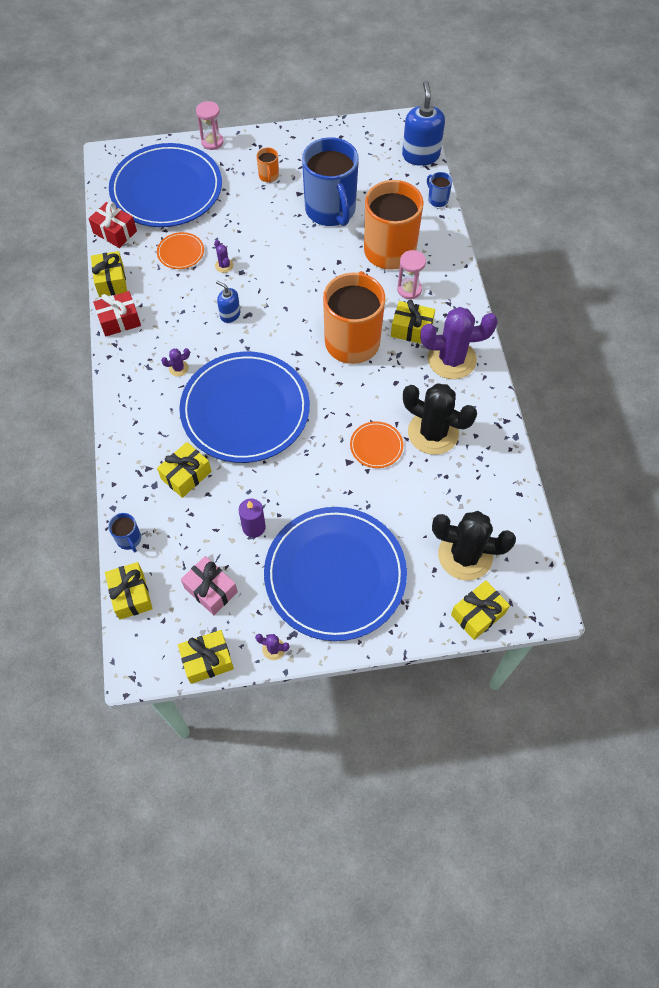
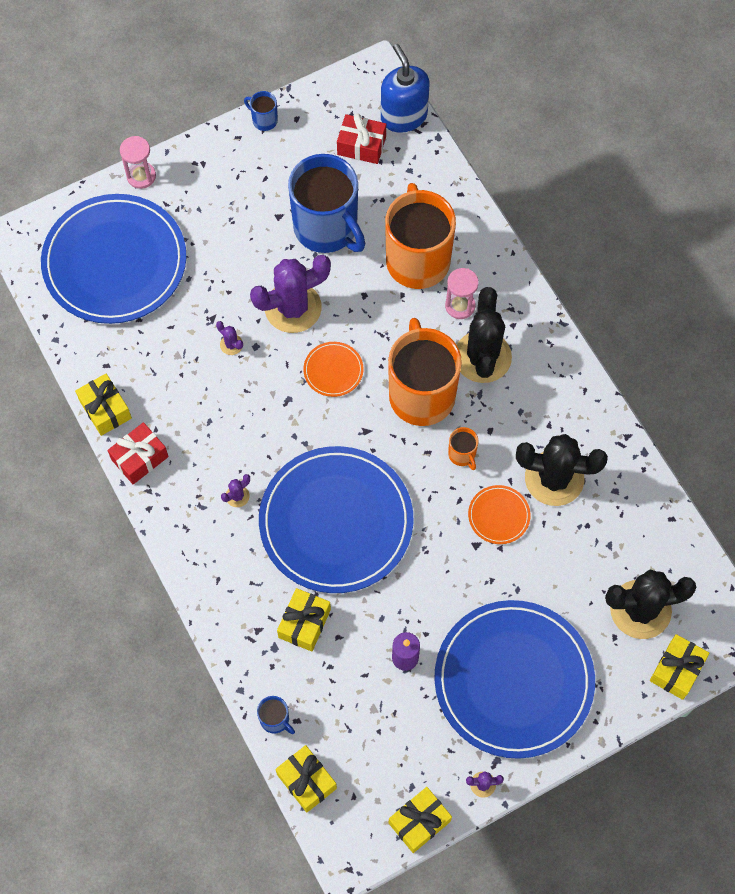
camera: 20 degrees left, 5 degrees up
(115, 232) = (79, 342): red gift -> red gift (361, 146)
(180, 252) = (171, 344): orange plate -> orange plate (333, 370)
(211, 590) = (389, 744): pink gift -> none
(230, 314) = (266, 407): blue soap dispenser -> none
(268, 176) = (232, 203): orange mug -> orange mug (462, 454)
(411, 329) = (482, 357): yellow gift -> black cactus
(437, 199) = (447, 172): blue mug -> blue mug (264, 120)
(451, 359) = (541, 380): purple cactus -> purple cactus (293, 308)

